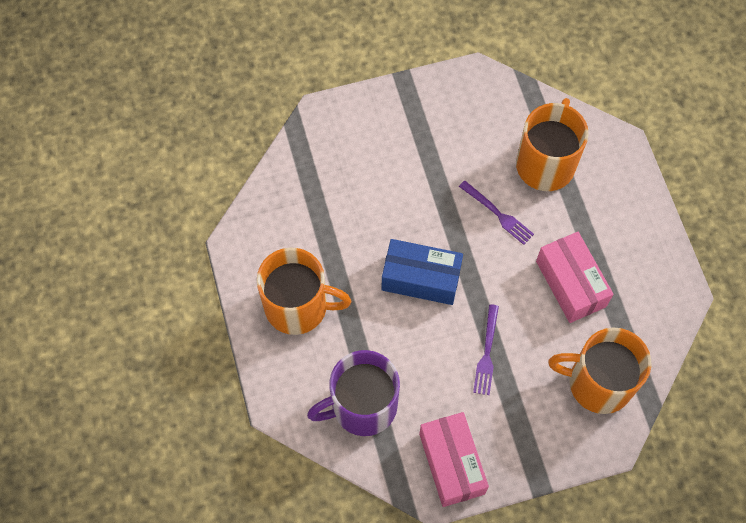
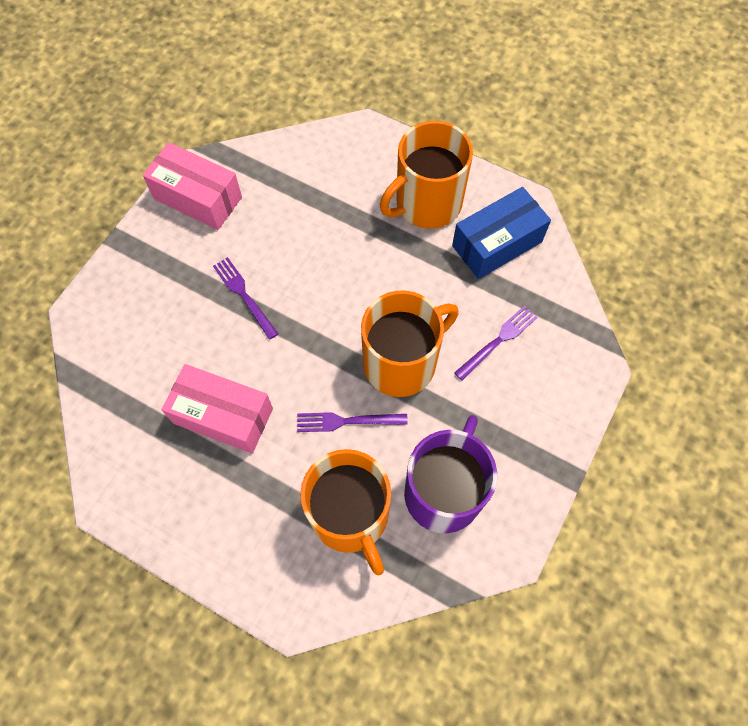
camera: 135 degrees right, 0 degrees up
(357, 178) = (498, 341): none -> purple fork
(362, 406) = (303, 180): purple mug -> purple mug (444, 491)
(421, 279) = (355, 306): blue box -> blue box (497, 244)
(598, 382) = (128, 351): orange mug -> orange mug (401, 362)

